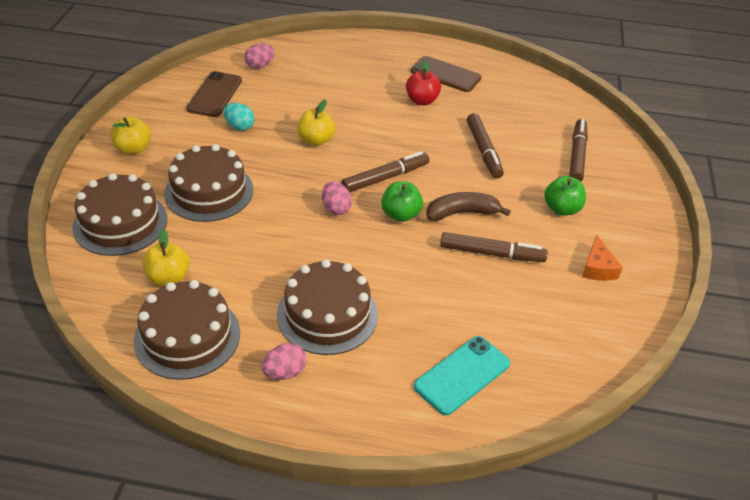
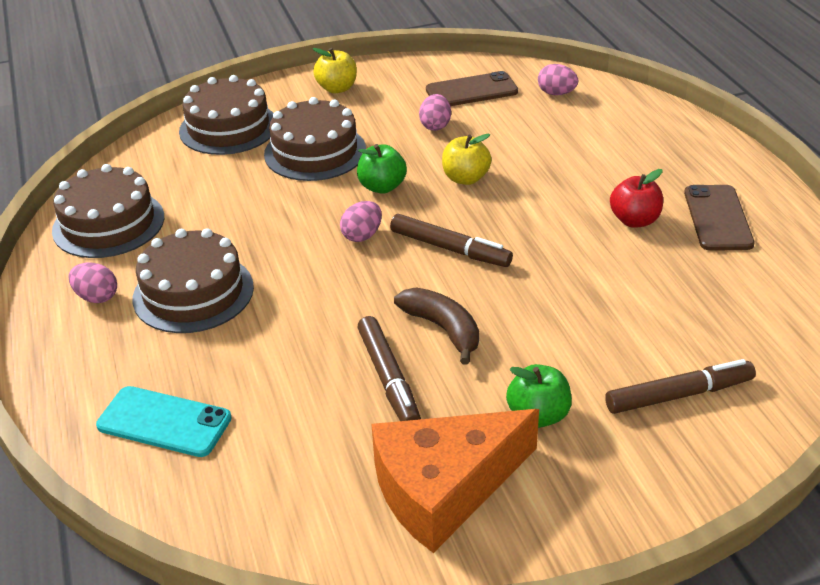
camera: 65 degrees right, 5 degrees down
(168, 278) = (176, 182): yellow apple -> none
(239, 126) = (435, 126): turquoise egg -> pink egg
(400, 214) = (395, 283): green apple -> green apple (382, 187)
(483, 151) = (588, 305): brown marker -> none
(597, 268) = (444, 488): orange cheese -> orange cheese, size x2.22

